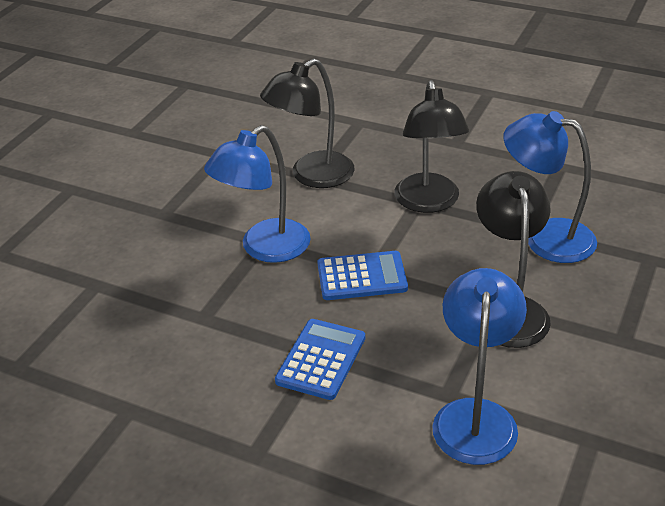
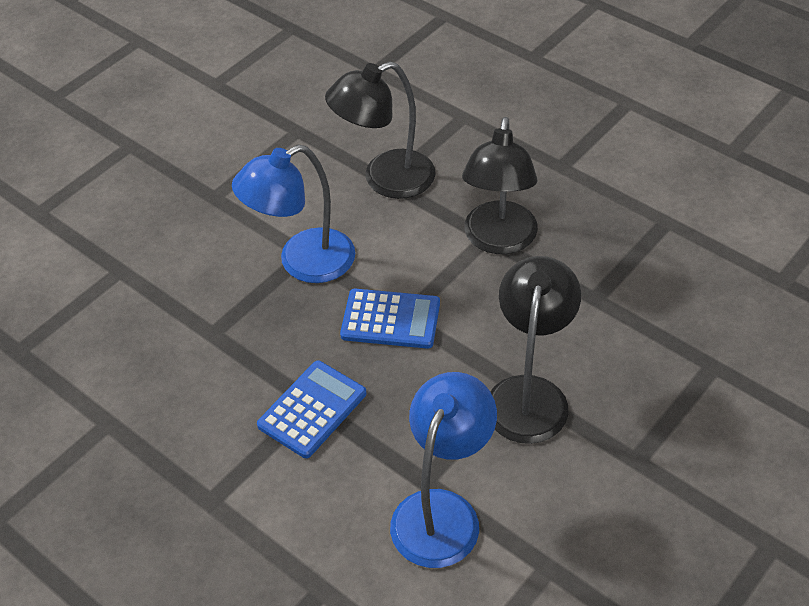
camera: 15 degrees right, 10 degrees up
(545, 237) = (609, 312): blue lamp -> none

